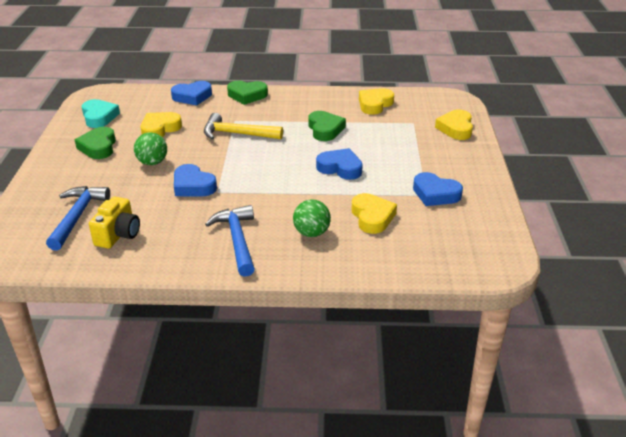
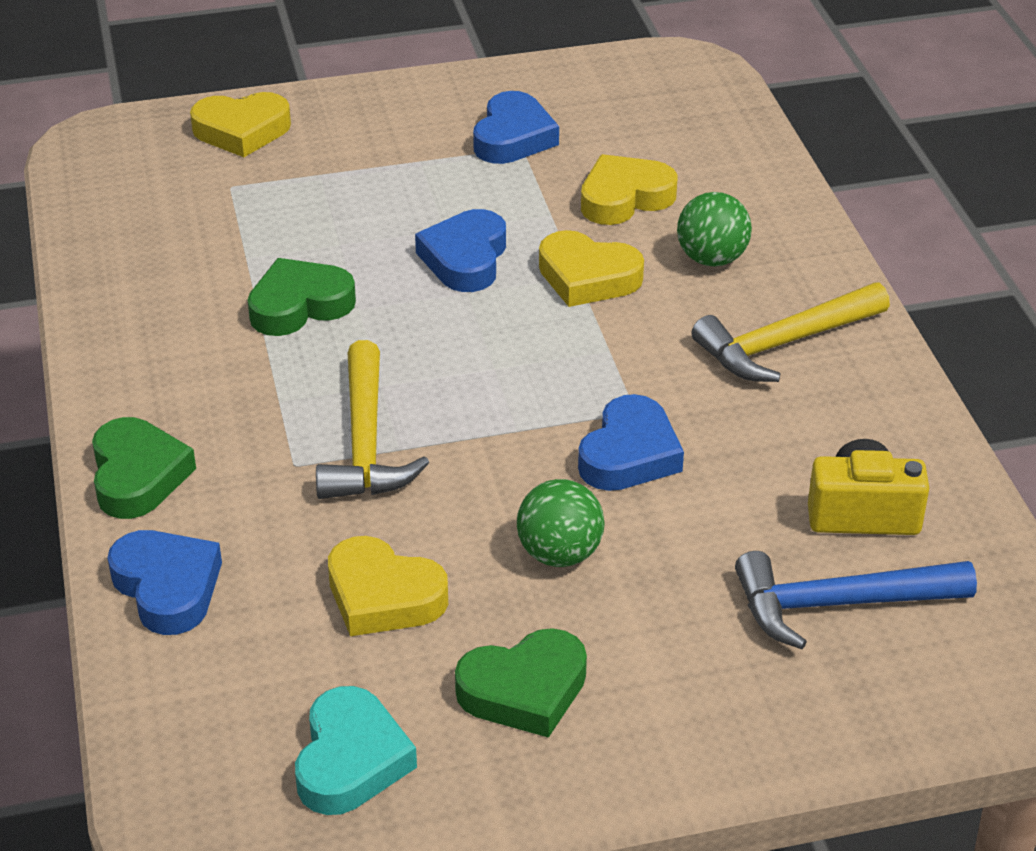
camera: 105 degrees left, 5 degrees up
(99, 117) = (351, 760): turquoise heart -> turquoise heart turned 135 degrees clockwise
(237, 240) = (784, 343): blue hammer -> yellow hammer
(375, 104) = (148, 249): yellow heart -> yellow heart (587, 277)

